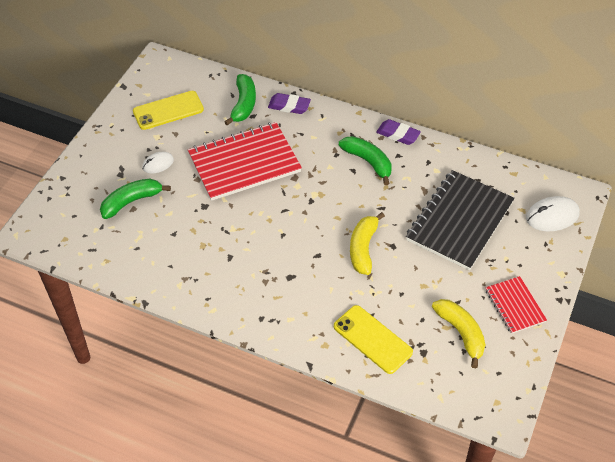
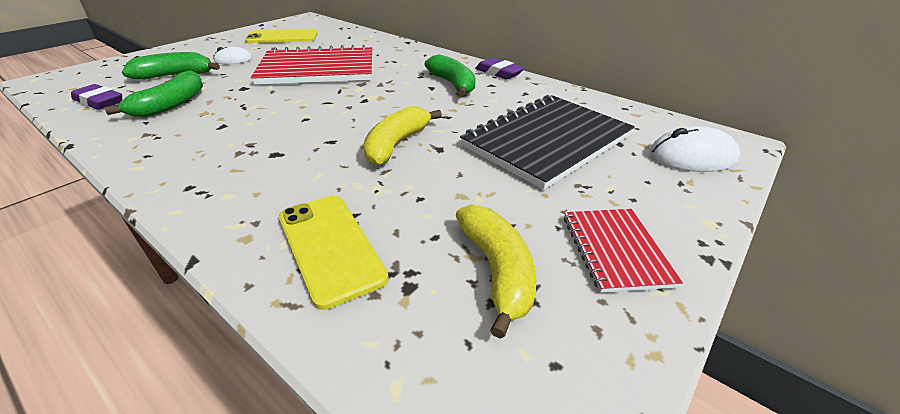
camera: 15 degrees right, 15 degrees down
(243, 104) = (354, 42): green banana -> green banana (170, 105)
(289, 106) = (396, 47): purple eraser -> purple eraser (99, 102)

